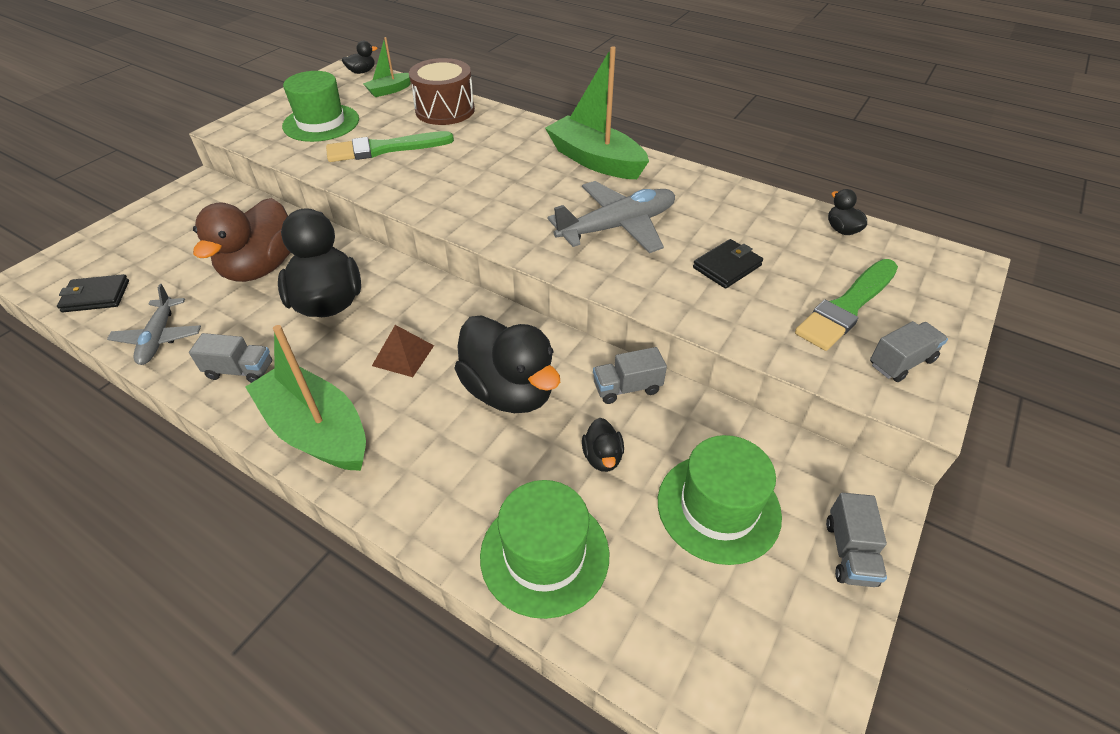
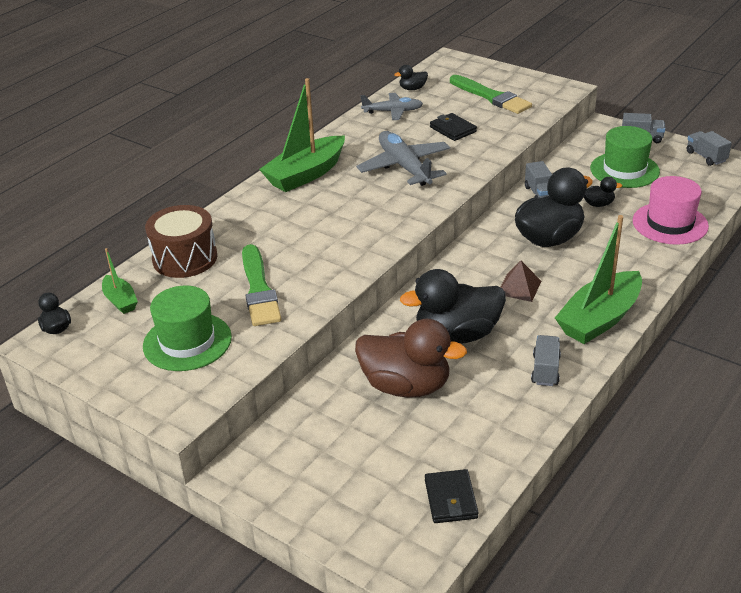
camera: 85 degrees left, 10 degrees down
(159, 338) = (510, 431): grey plane -> grey plane (393, 111)
(544, 554) = (670, 223): green hat -> pink hat
(901, 362) = (536, 89): grey truck -> grey truck (706, 157)

